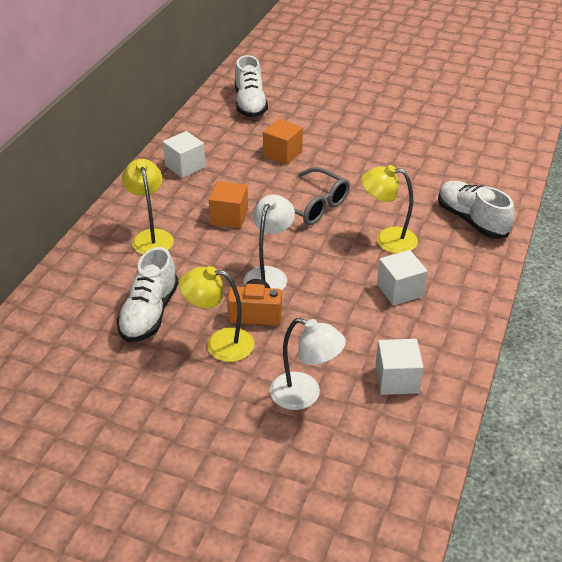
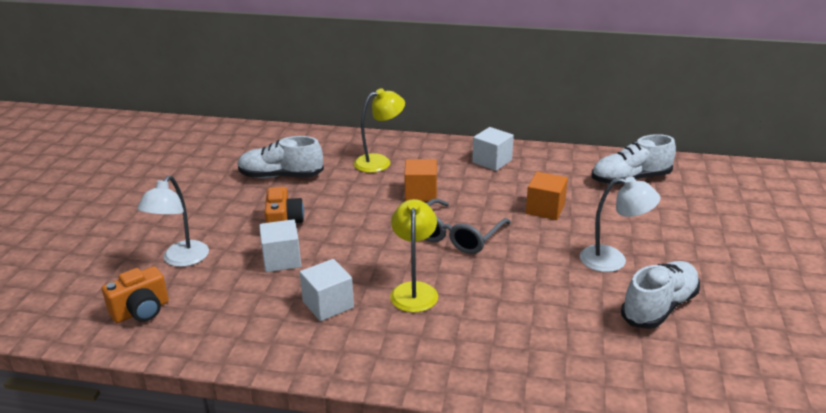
camera: 80 degrees right, 10 degrees down
(220, 344) = (245, 211): yellow lamp -> none
(269, 275) = (339, 224): white lamp -> white lamp (613, 260)
(392, 421) = (141, 311): none -> orange camera
(396, 379) = (195, 310): white cube -> white cube (282, 260)
(471, 220) = (474, 356): white shoe -> white shoe (659, 307)

